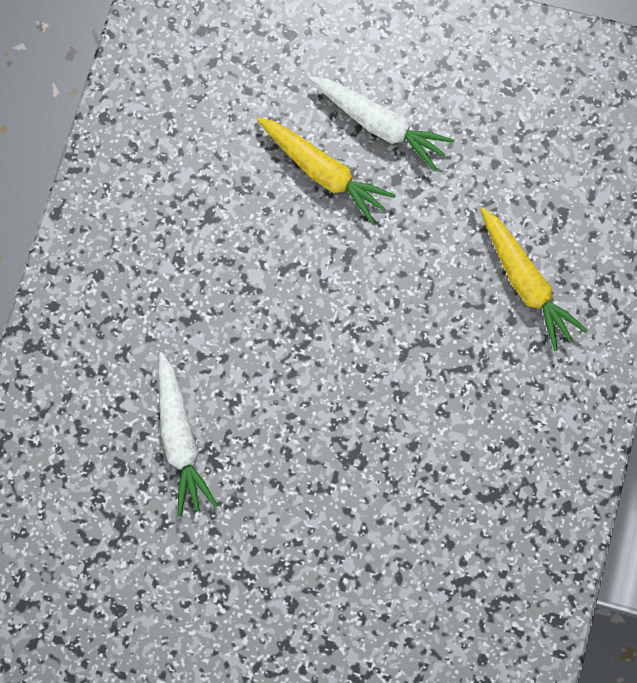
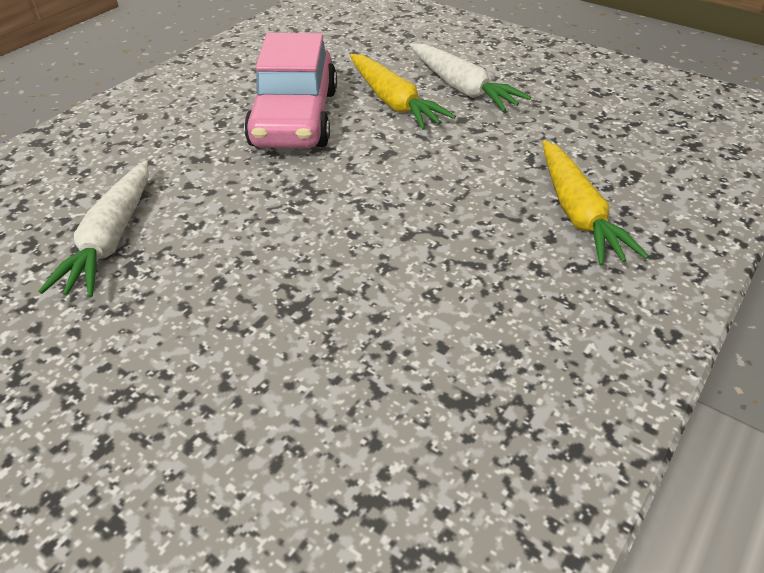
camera: 20 degrees right, 30 degrees down
(243, 230) = (295, 118): none -> pink car

